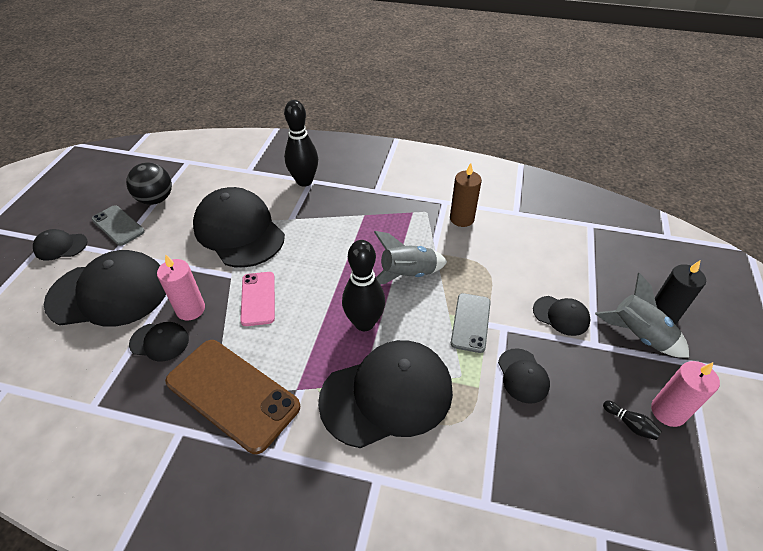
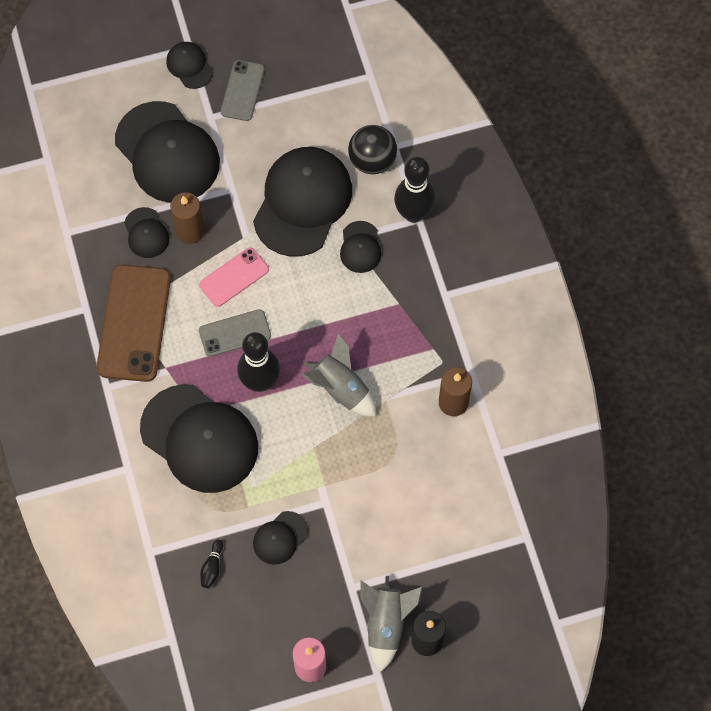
camera: 60 degrees right, 20 degrees up
(156, 199) = (296, 93): black ball -> black ball (372, 160)
(190, 309) = (190, 231): pink candle -> brown candle
(470, 322) = (314, 471): grey phone -> grey phone (235, 333)
(561, 315) = (370, 548): black cap -> black cap (360, 247)
(630, 424) = (279, 638): black bowling pin -> black bowling pin (212, 567)

